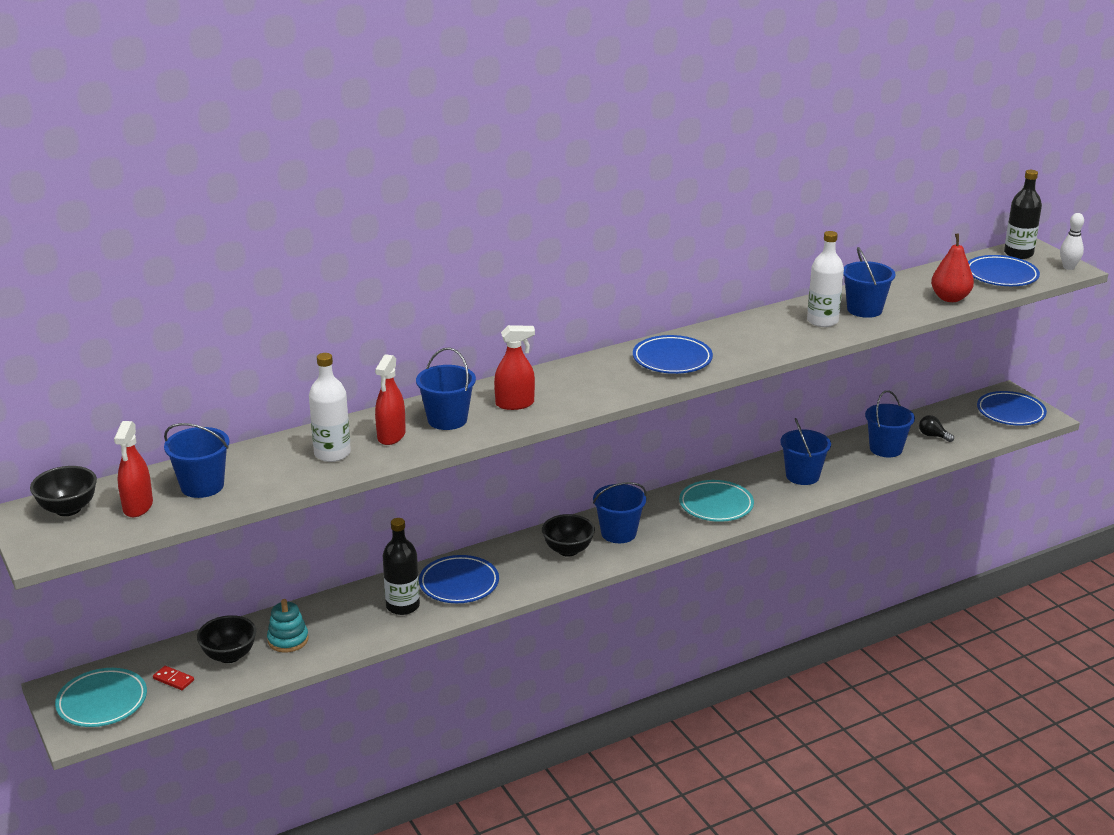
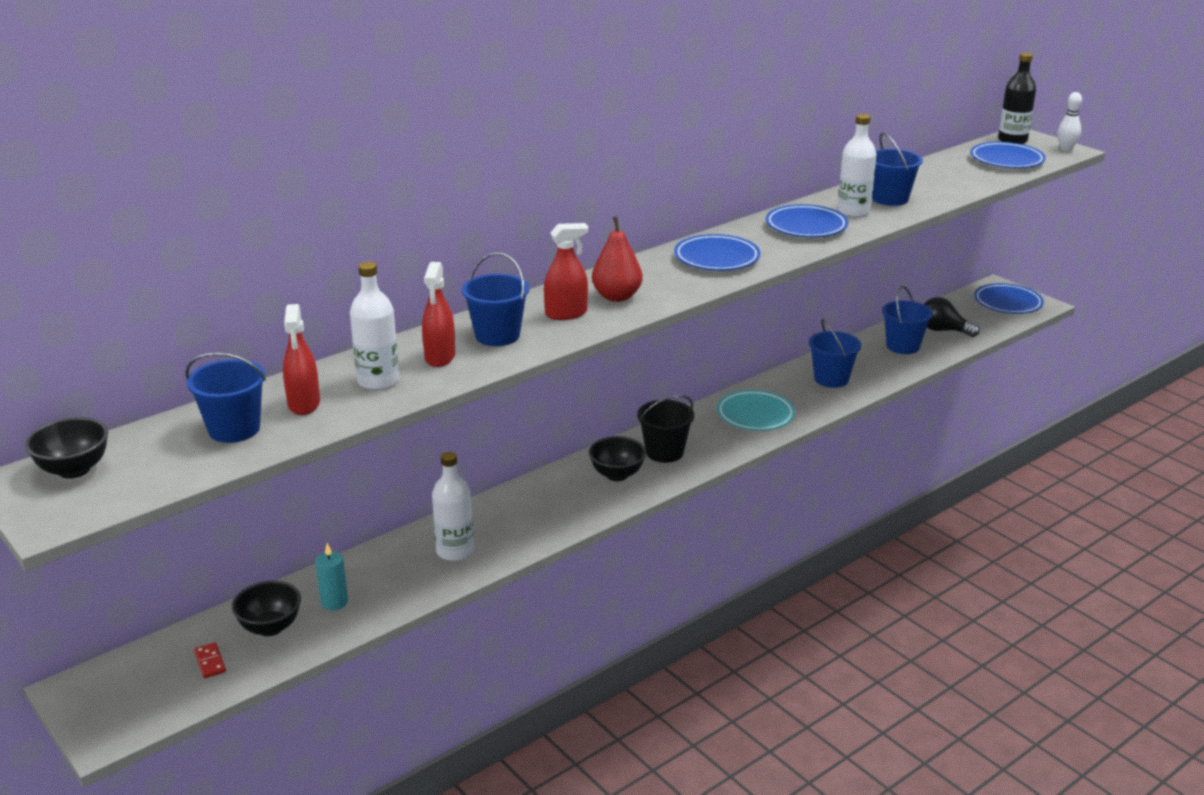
camera: 10 degrees left, 0 degrees up
(102, 702) = (129, 698): turquoise plate -> none
(138, 506) = (161, 459): red spray bottle -> red spray bottle (304, 404)
(173, 679) = (210, 662): red domino -> red domino turned 45 degrees clockwise
(288, 640) = (334, 602): turquoise stacking toy -> turquoise candle
(402, 606) = (455, 551): black bottle -> white bottle
(459, 584) = (510, 521): blue plate -> blue plate (806, 226)
(618, 533) = (664, 452): blue bucket -> black bucket
(933, 436) = (943, 330): black light bulb -> black light bulb, size x1.59
(950, 298) = (968, 183): red pear -> red pear (617, 297)

